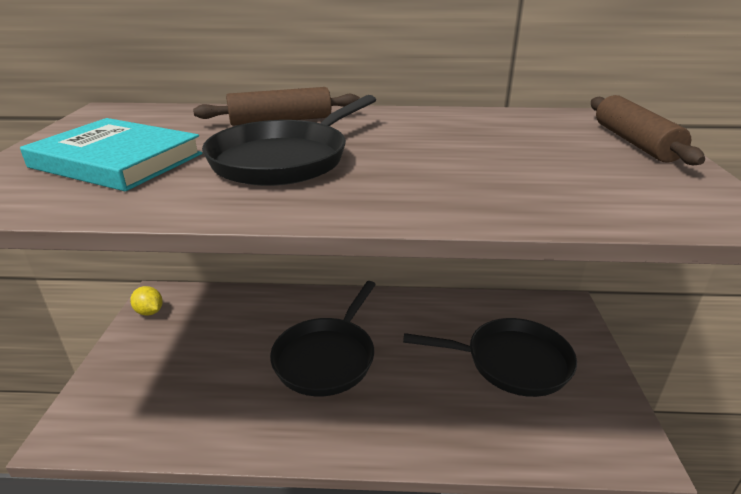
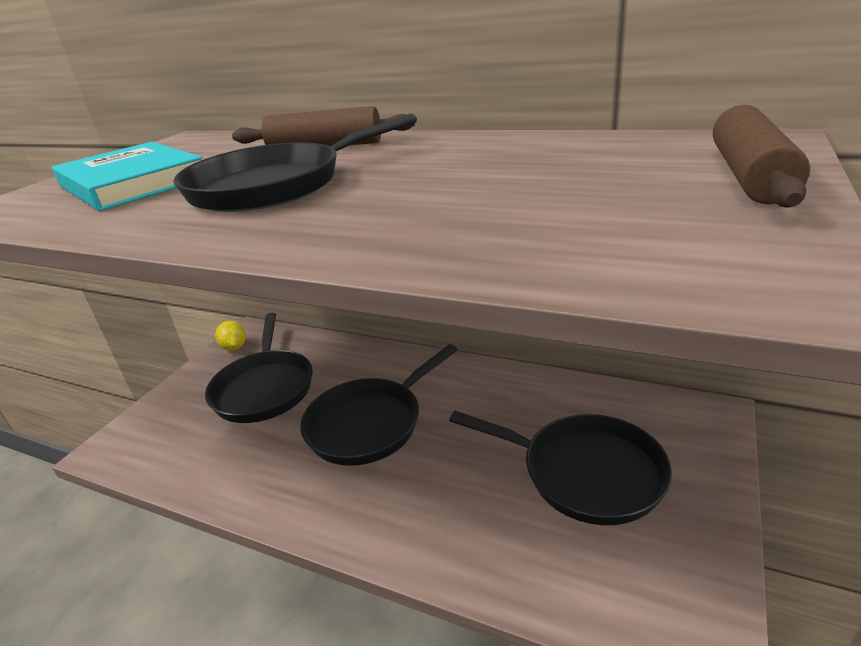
camera: 25 degrees right, 0 degrees up
(207, 344) = (264, 388): none -> black pan

